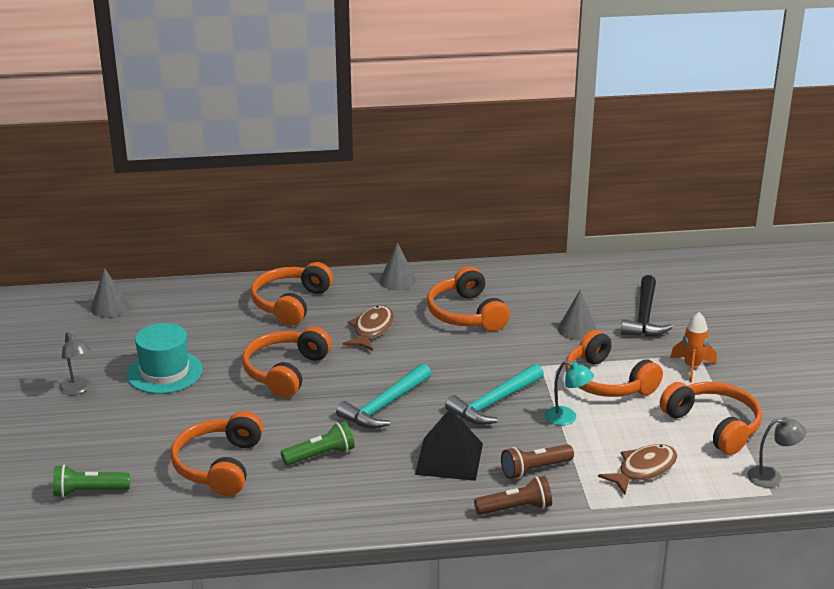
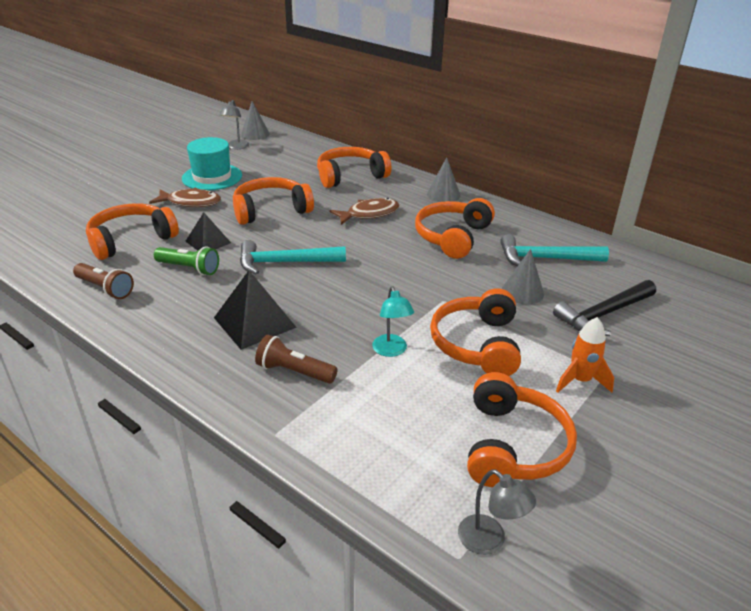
camera: 45 degrees right, 5 degrees up
(78, 389) = (158, 164): grey lamp -> grey lamp (236, 147)
(89, 492) = (53, 215): green flashlight -> none
(289, 427) = (208, 242): none -> black pyramid
(494, 403) = (358, 305): turquoise hammer -> turquoise hammer (545, 259)
(515, 508) = (225, 390): brown flashlight -> brown flashlight (105, 289)
(643, 470) = (377, 436): brown fish -> brown fish (190, 202)

